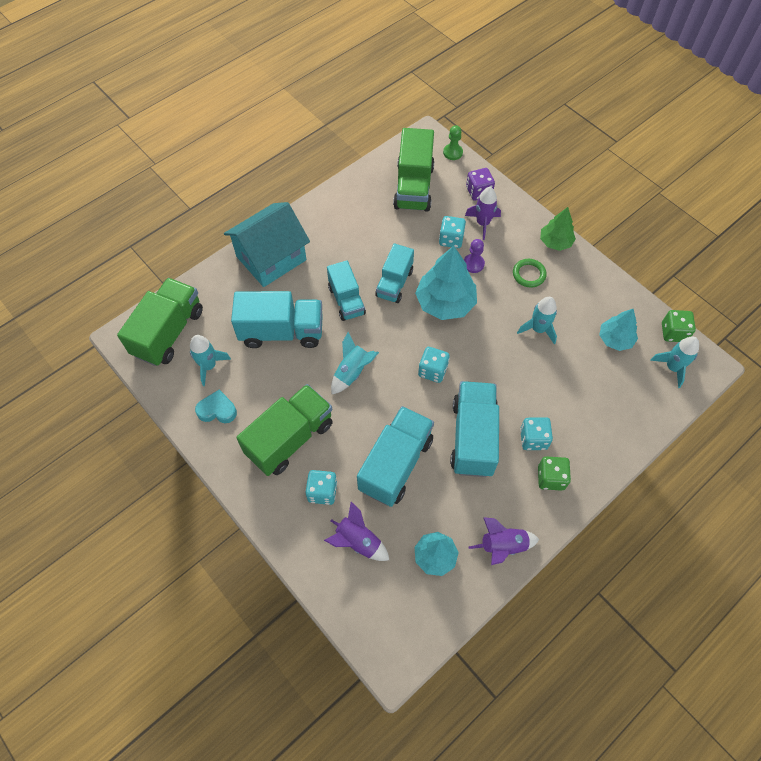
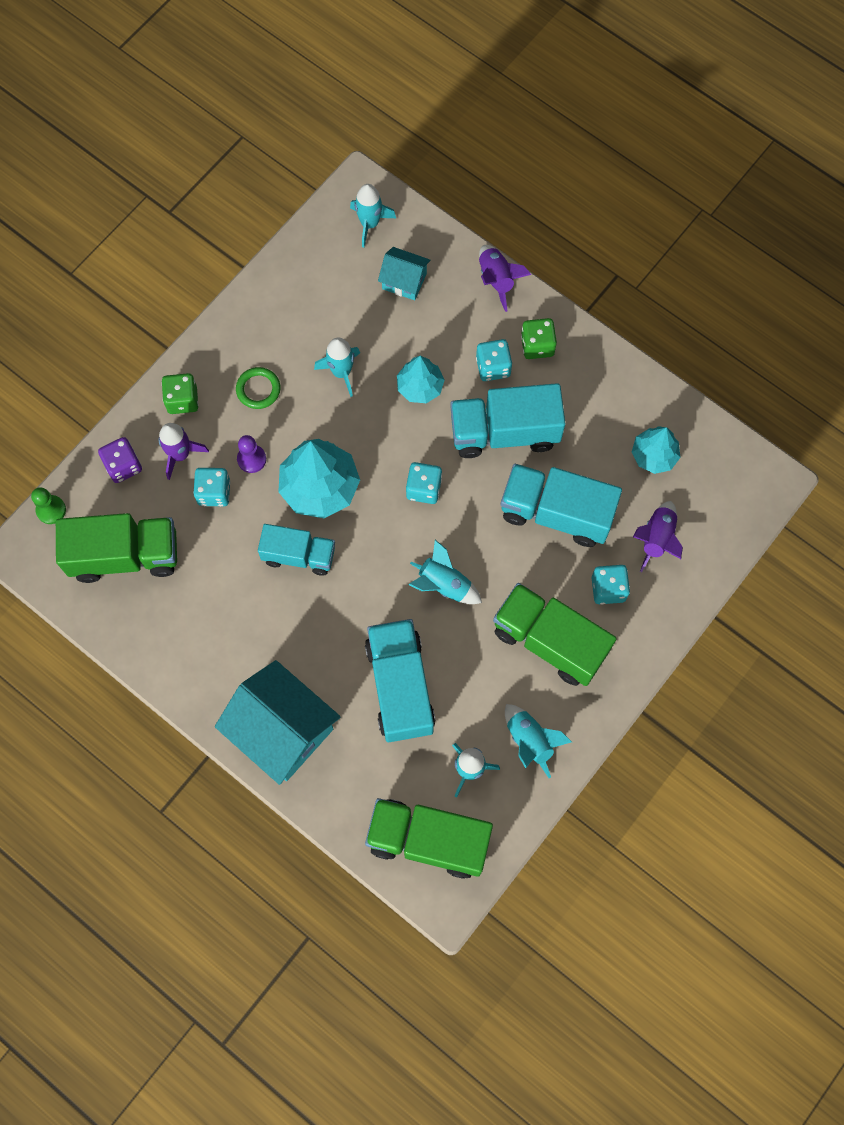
camera: 100 degrees left, 10 degrees up
(217, 410) = (530, 741): turquoise heart -> turquoise rocket
(346, 300) = (336, 612): turquoise truck -> none
(503, 546) = (626, 388): purple rocket -> purple rocket (496, 280)
(555, 242) = (200, 361): green tree -> none
(615, 339) = (341, 285): turquoise tree -> turquoise tree (420, 386)
(617, 385) = (404, 281): none -> turquoise house
(673, 332) = (320, 222): green dice -> green dice (182, 400)

